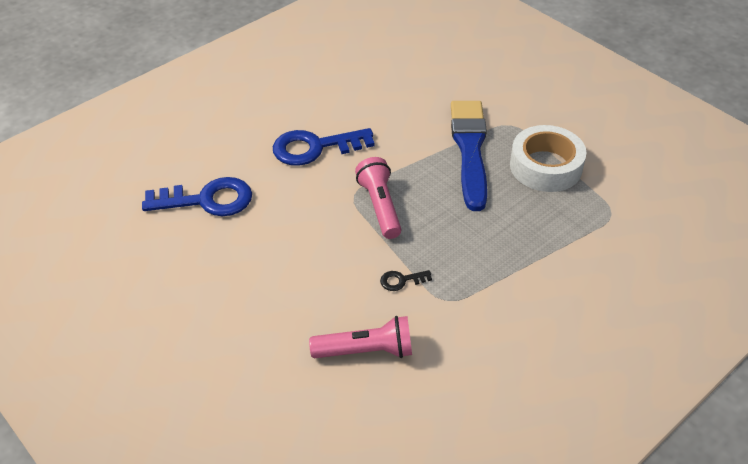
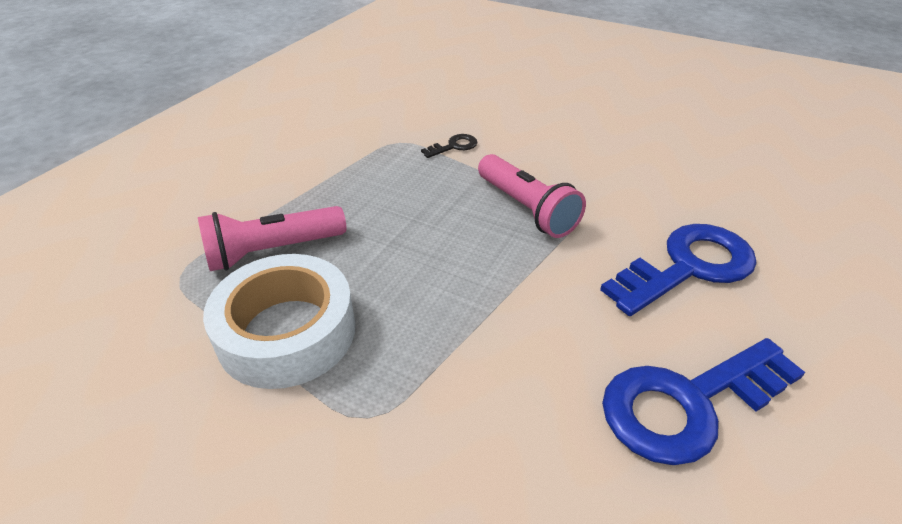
camera: 160 degrees right, 5 degrees down
(207, 200) = (739, 170): blue key -> blue key (688, 403)
(366, 351) = (458, 98): pink flashlight -> pink flashlight (273, 251)
(470, 149) = (434, 330): blue brush -> none

